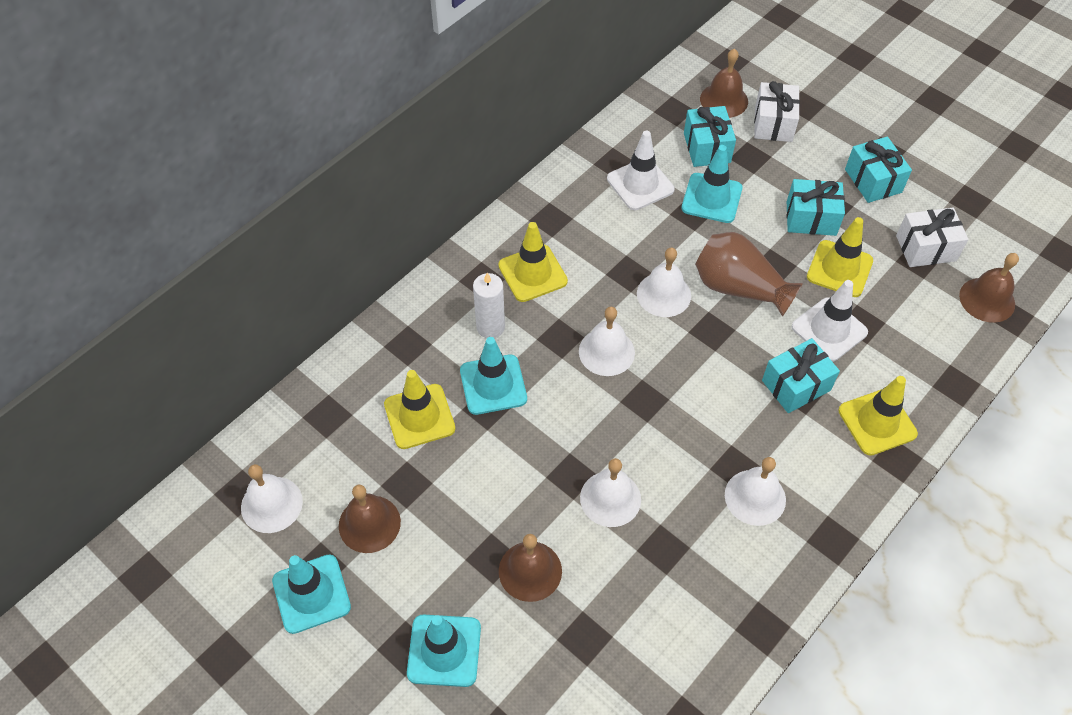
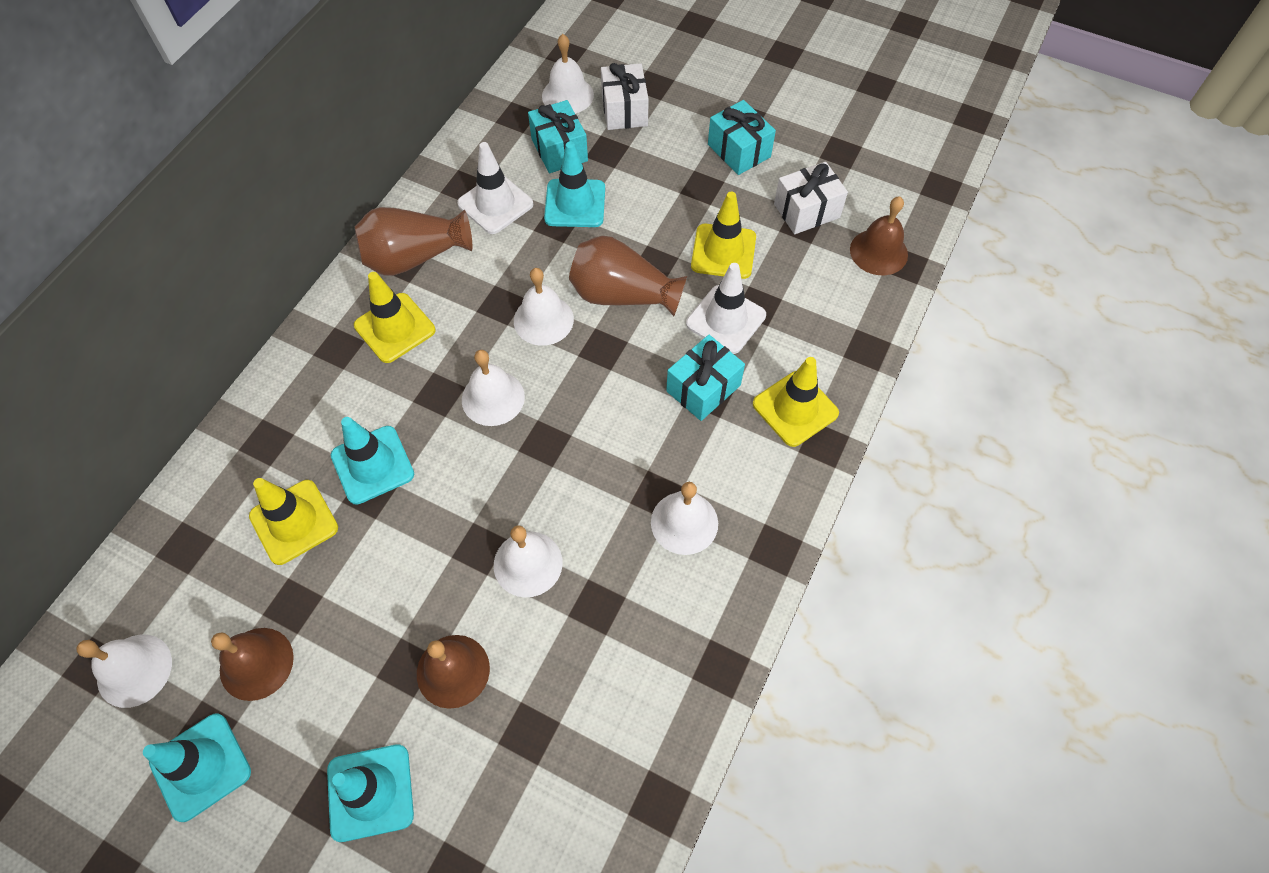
camera: 15 degrees left, 5 degrees up
(490, 327) = (358, 399): white candle -> none
(560, 216) = (414, 257): none -> brown vase
(724, 100) = (567, 95): brown bell -> white bell
(811, 218) = (683, 204): turquoise gift -> none

